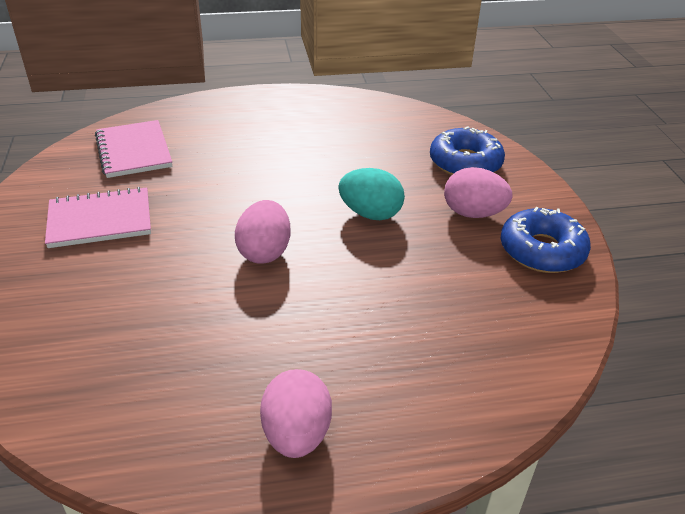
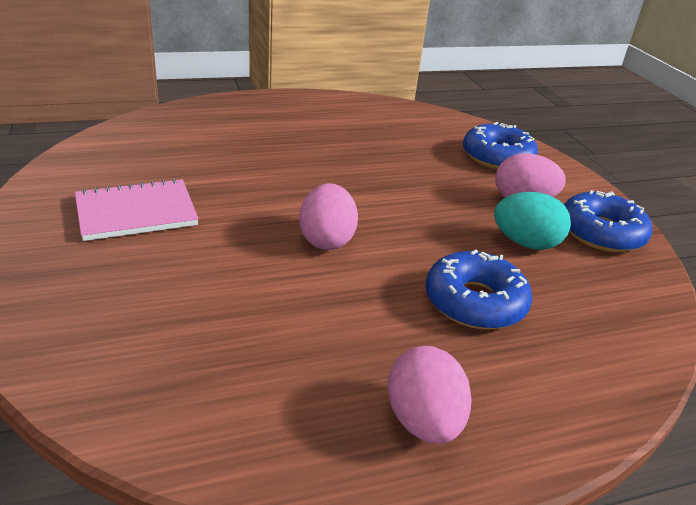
camera: 10 degrees left, 5 degrees down
(134, 151) = (155, 147): pink notebook -> none
(370, 214) = (423, 202): turquoise egg -> turquoise egg (525, 243)
(385, 321) = (475, 302): none -> blue donut

